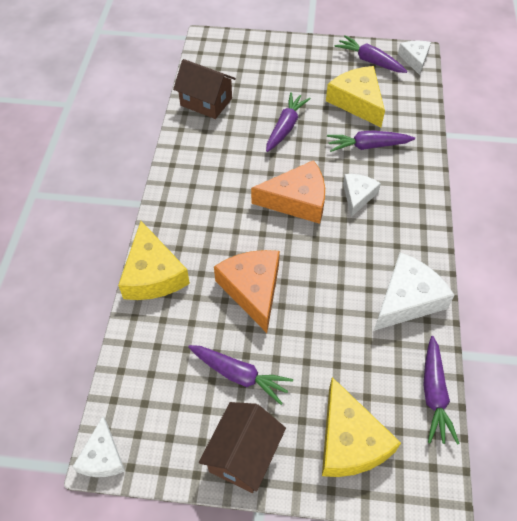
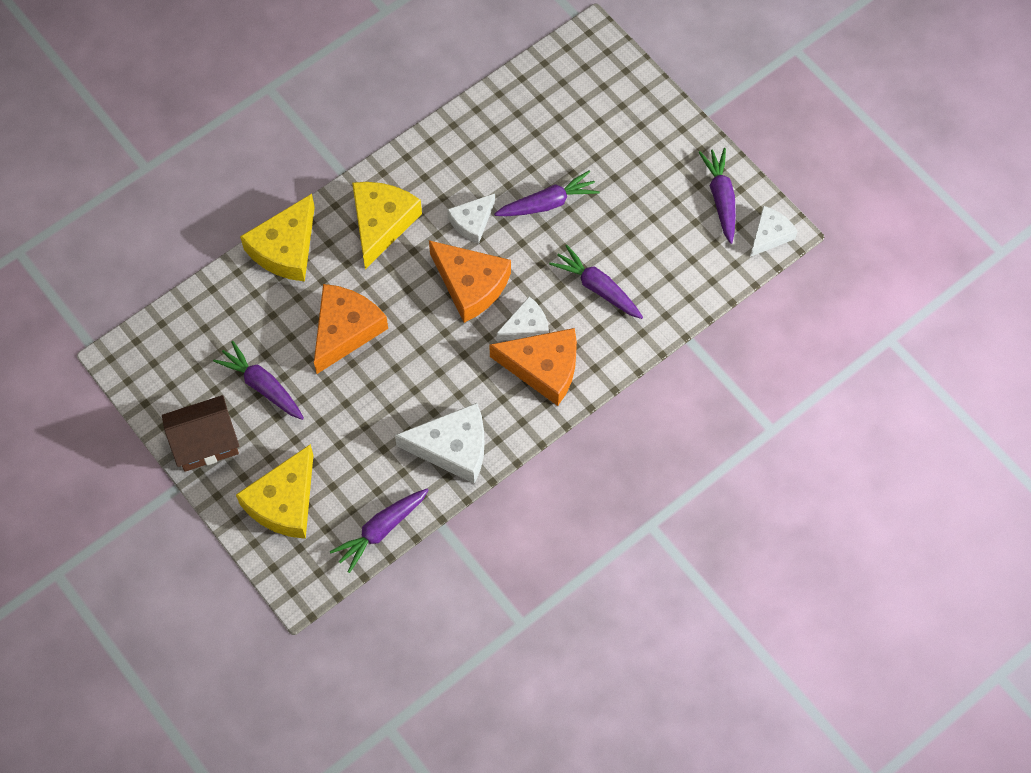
camera: 45 degrees right, 10 degrees up
(102, 456) = (117, 357): white cheese -> white cheese (472, 222)
(206, 102) = (507, 113): brown house -> none
(239, 375) = (262, 386): purple carrot -> purple carrot turned 150 degrees clockwise
(357, 102) = (648, 233): yellow cheese -> yellow cheese (381, 223)
(396, 209) = (543, 368): none -> orange cheese

